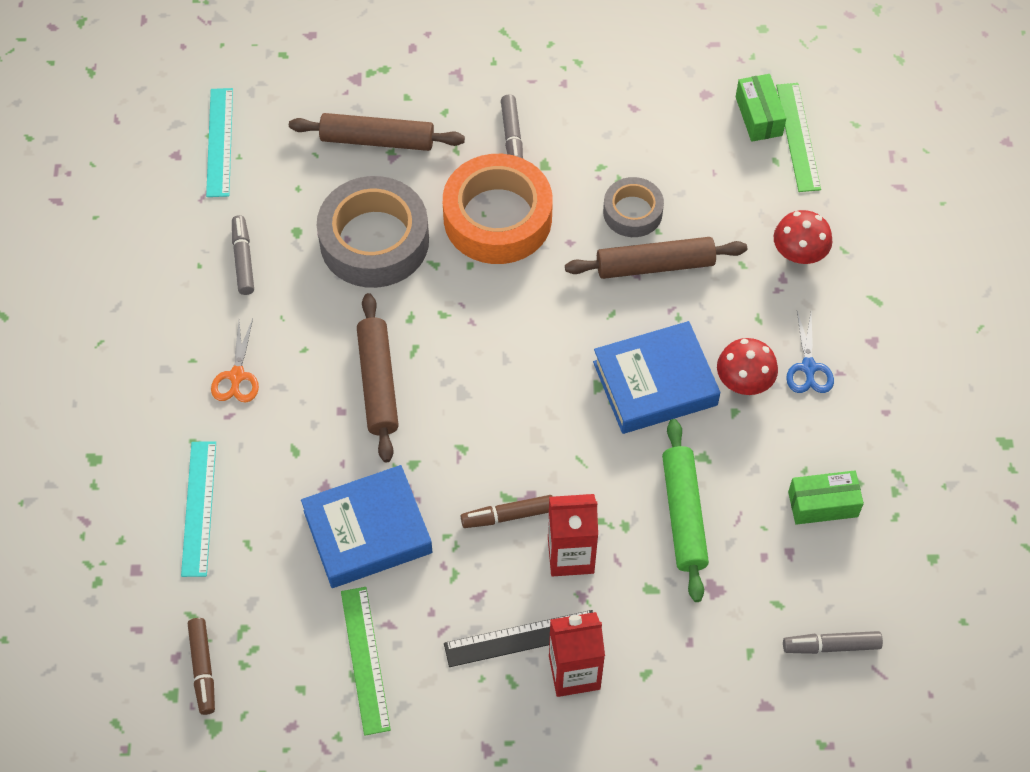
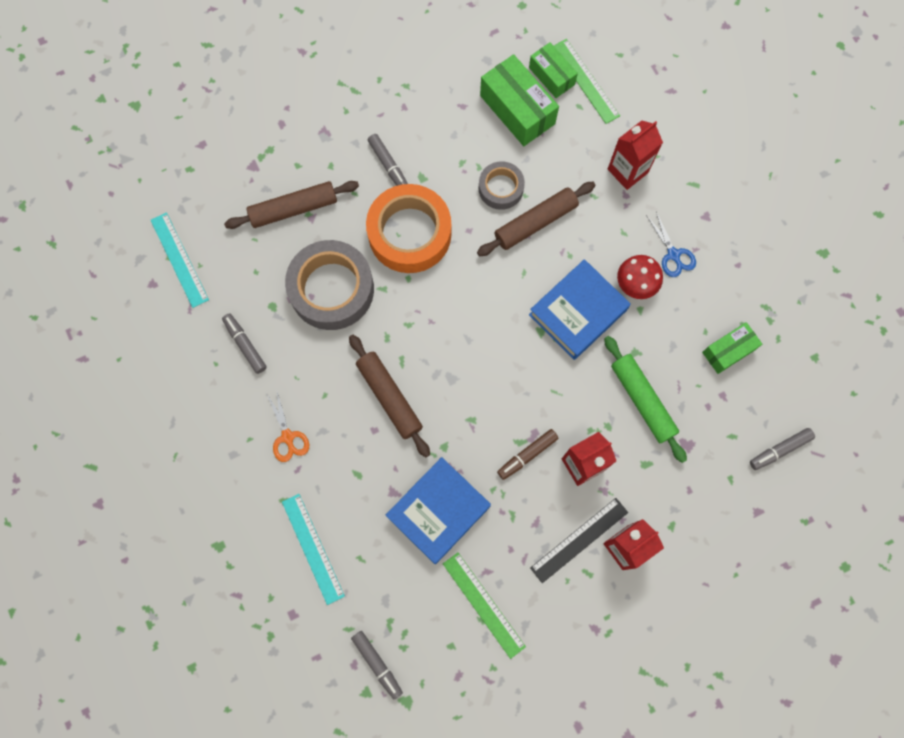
camera: 25 degrees left, 15 degrees up
(203, 669) = (377, 664): brown marker -> grey marker
(697, 136) = (517, 110): none -> green box
(799, 253) = (627, 171): red mushroom -> red carton

